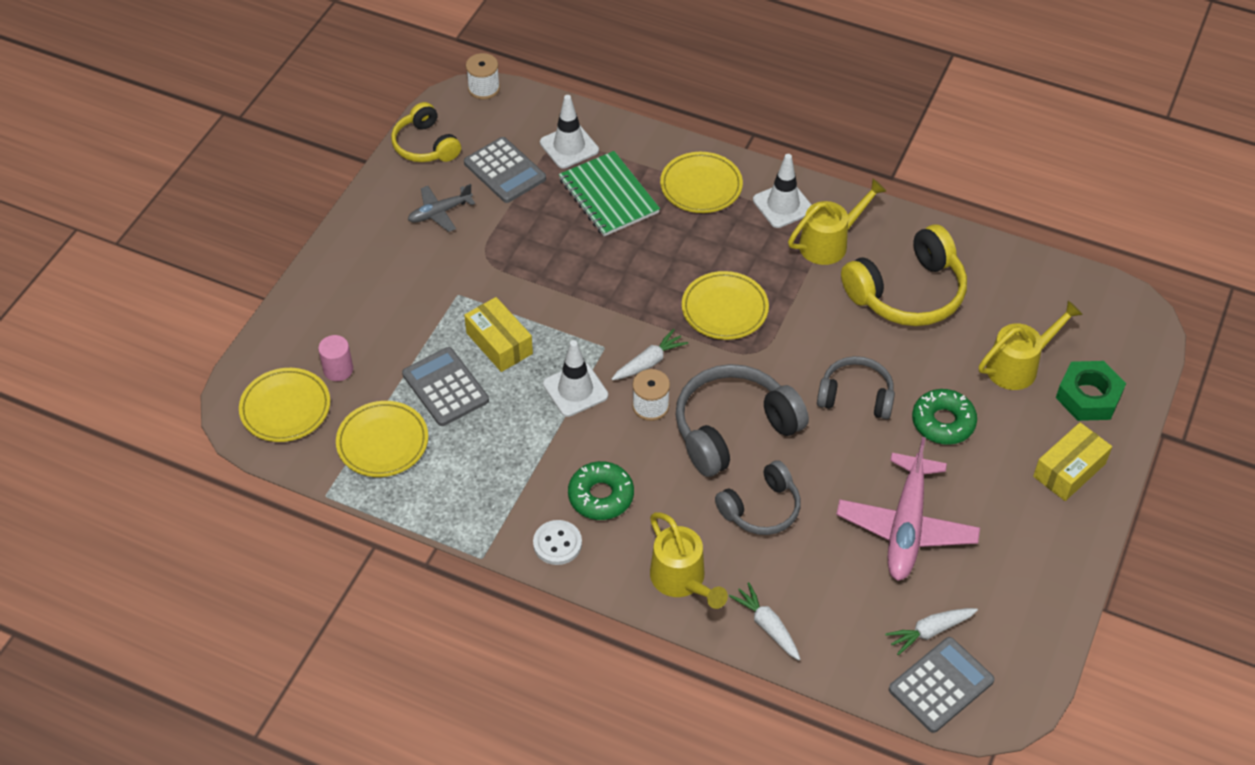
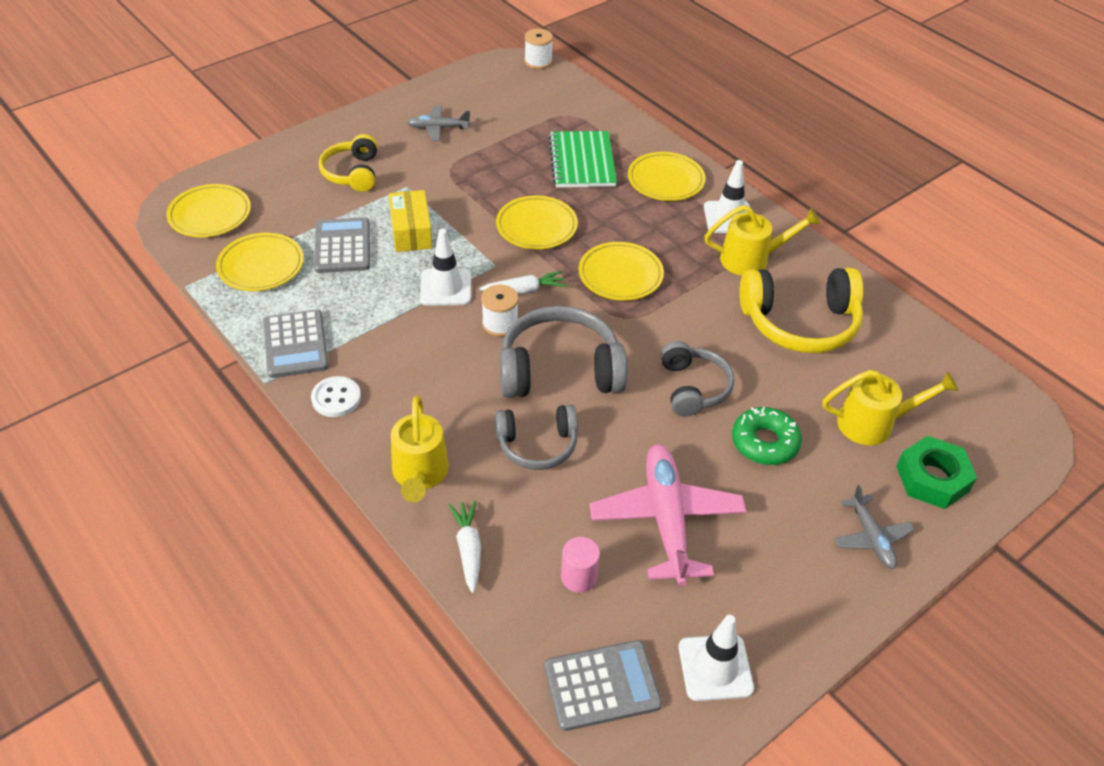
camera: 25 degrees right, 5 degrees down
(338, 369) = (272, 204): pink cylinder -> pink cylinder (579, 577)
(425, 145) = (464, 83): yellow headphones -> yellow headphones (352, 173)
(505, 171) = (511, 118): grey calculator -> grey calculator (296, 344)
(569, 146) = (575, 119): white traffic cone -> white traffic cone (715, 667)
(601, 496) = (403, 376): green donut -> none
(614, 288) = (536, 227): none -> yellow plate
(856, 396) = (693, 388): grey headphones -> grey headphones turned 45 degrees clockwise
(906, 527) = (666, 519): pink plane -> pink plane turned 135 degrees clockwise
(930, 631) = (625, 627): white carrot -> none
(1069, 470) = (871, 538): yellow box -> grey plane

